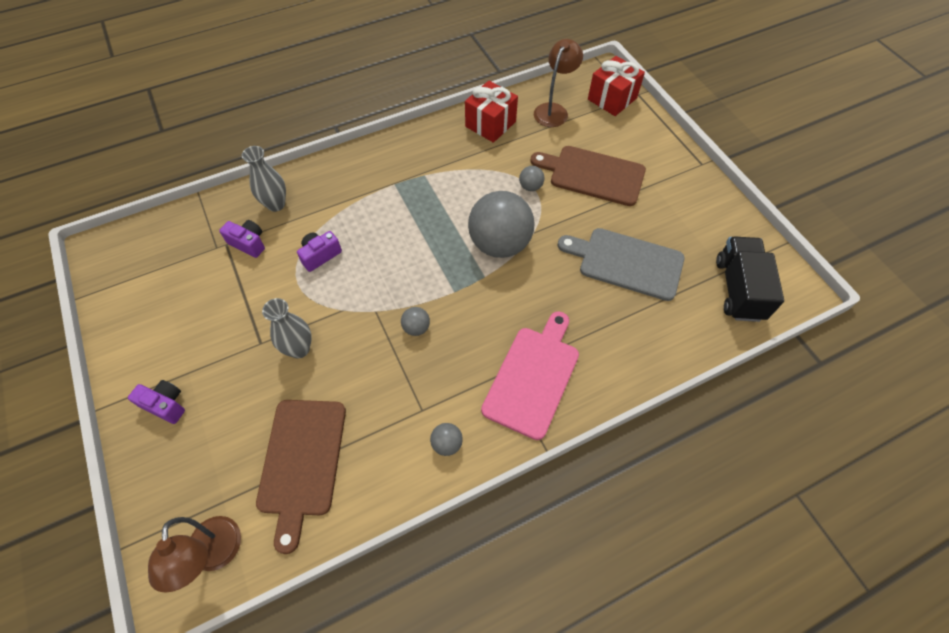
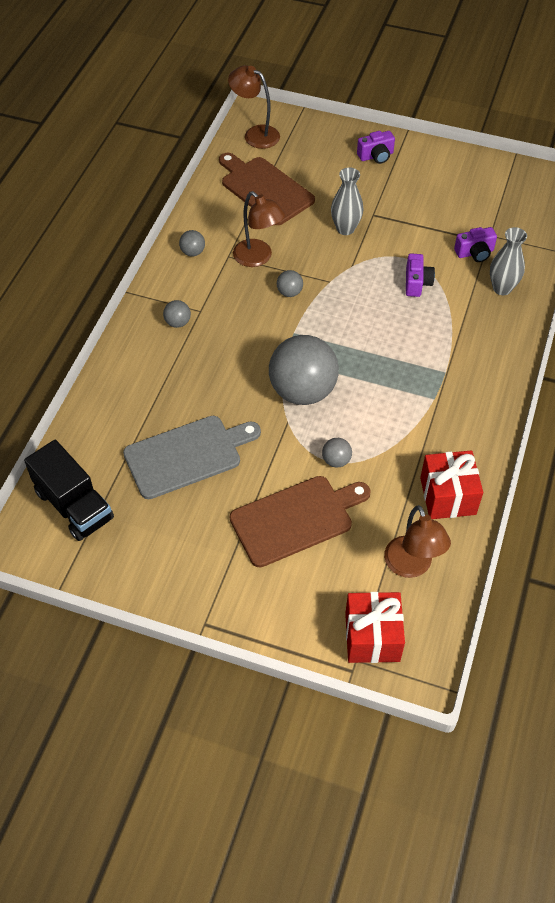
camera: 135 degrees right, 5 degrees down
(400, 384) = (258, 258): none -> brown lamp
(532, 377) = (178, 322): pink cutting board -> grey ball

